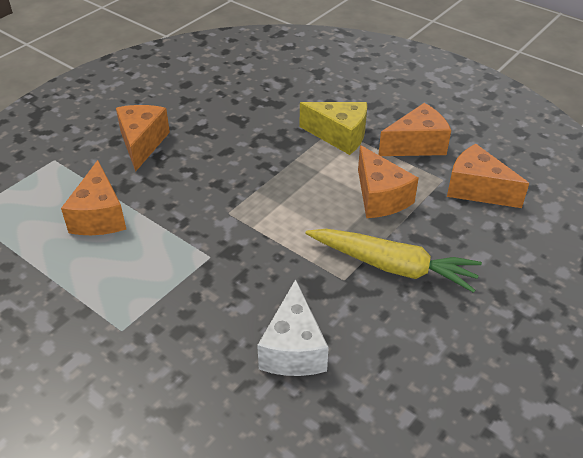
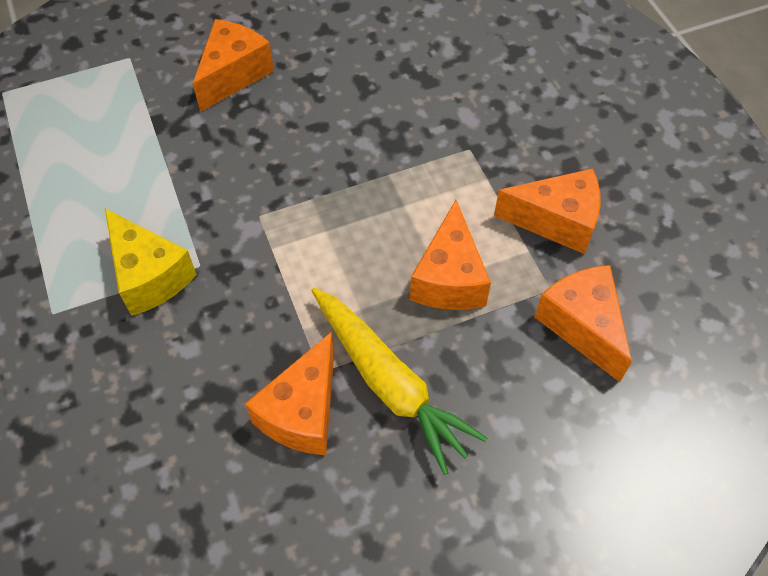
camera: 30 degrees right, 15 degrees up
(99, 216) = (124, 156): orange cheese -> orange cheese (302, 412)
(293, 349) = (200, 431): white cheese -> none
(339, 136) = (468, 163): yellow cheese -> yellow cheese (149, 275)

